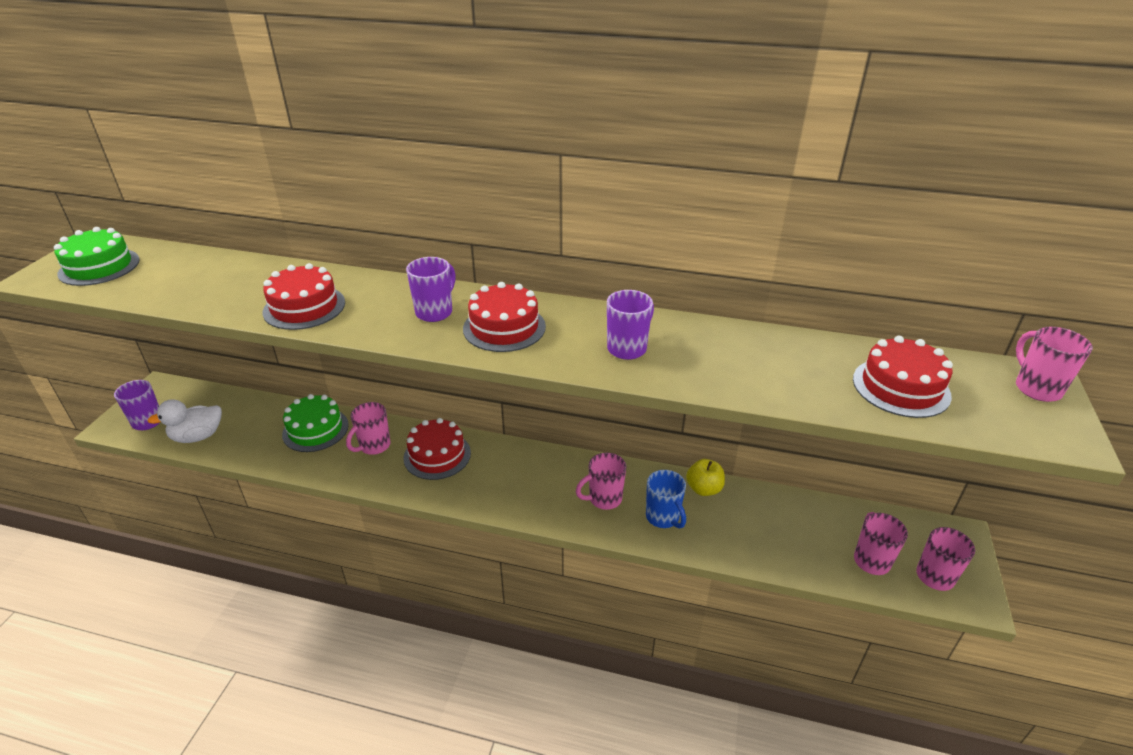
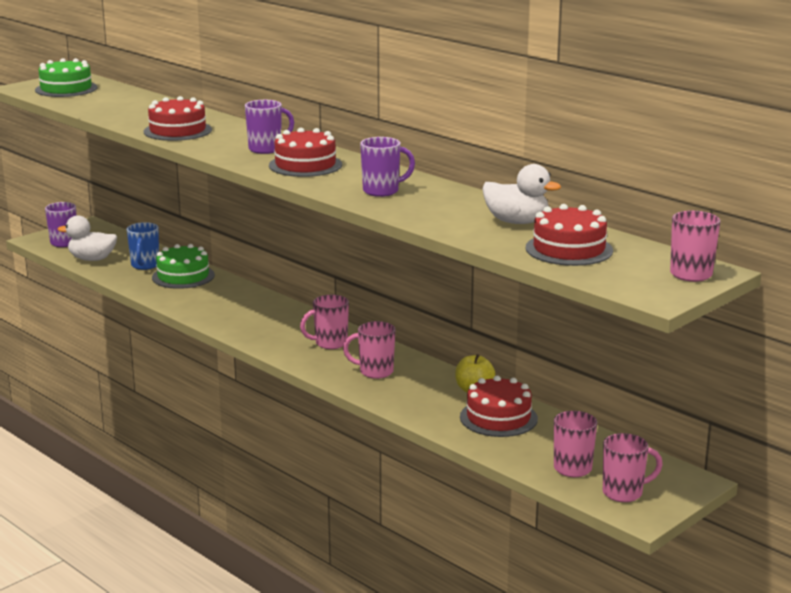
camera: 30 degrees right, 15 degrees down
(374, 446) = (219, 296): pink mug -> pink mug (330, 343)
(437, 455) = (264, 313): red cake -> red cake (498, 418)
(663, 517) = (413, 395): blue mug -> blue mug (145, 265)
(804, 358) = (516, 222): none -> white duck

